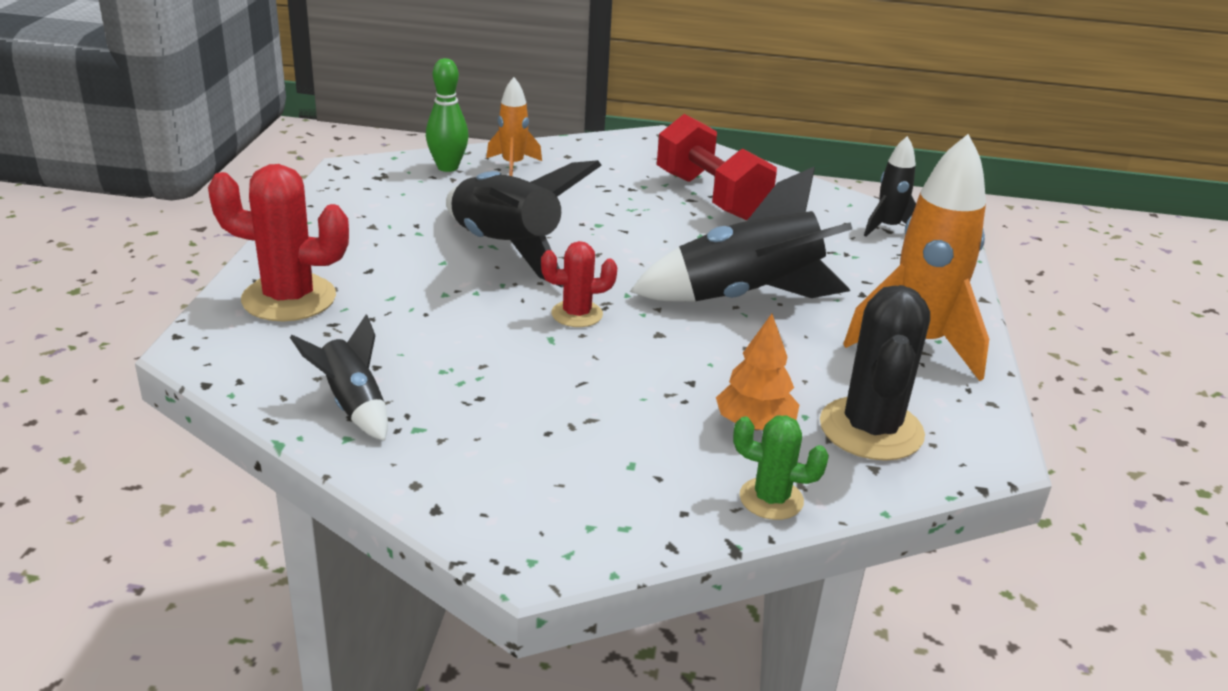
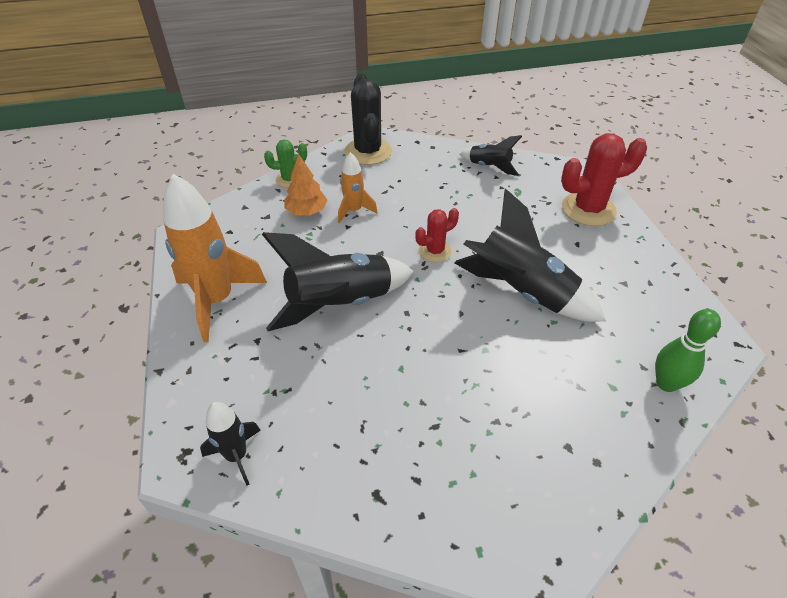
camera: 160 degrees right, 15 degrees up
(513, 165) = (623, 414): orange rocket -> orange rocket (354, 211)
(711, 196) = (419, 440): red dumbbell -> none
(871, 429) = (246, 227): black cactus -> black cactus (368, 152)

